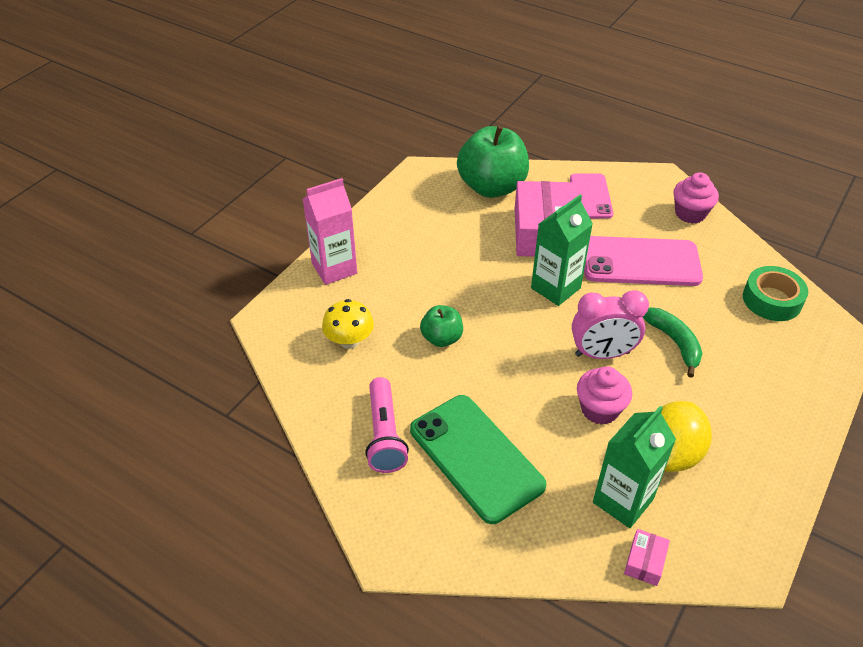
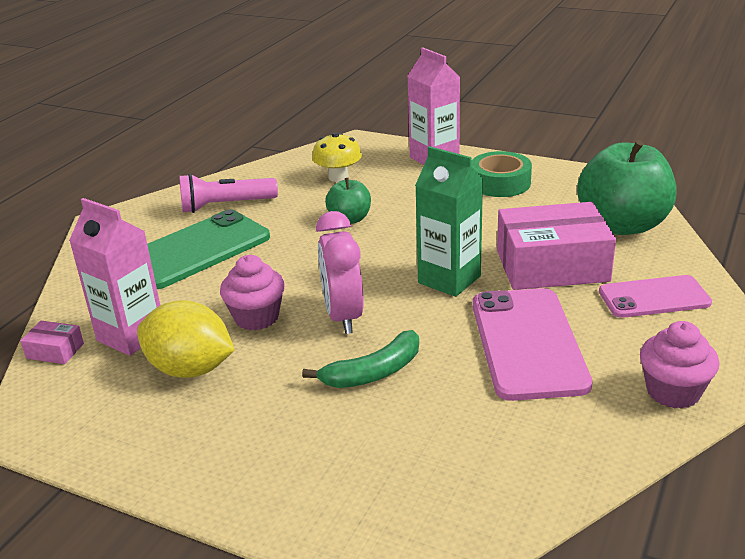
camera: 85 degrees right, 15 degrees down
(623, 501) = (131, 336): green carton -> pink carton
(772, 300) = (491, 476): green tape -> green tape (500, 183)

